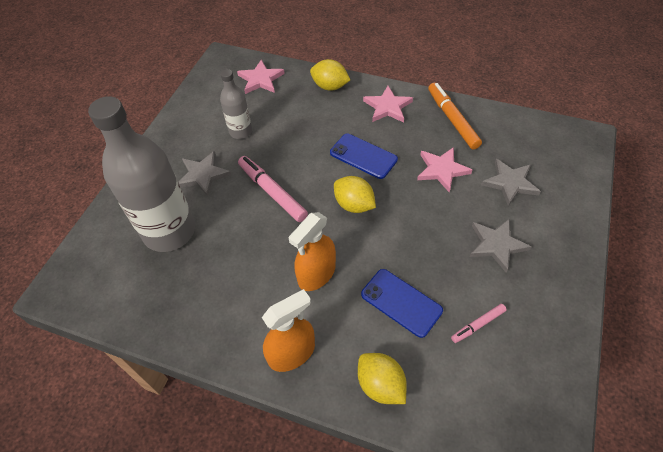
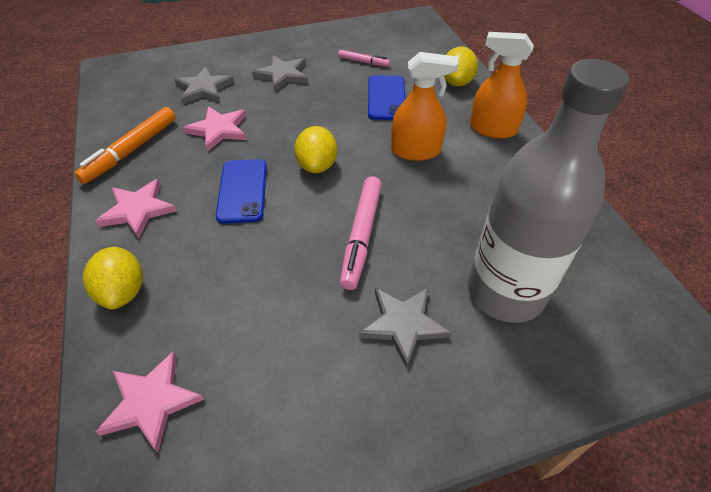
camera: 130 degrees left, 5 degrees down
(240, 131) = (292, 340): grey bottle -> none

